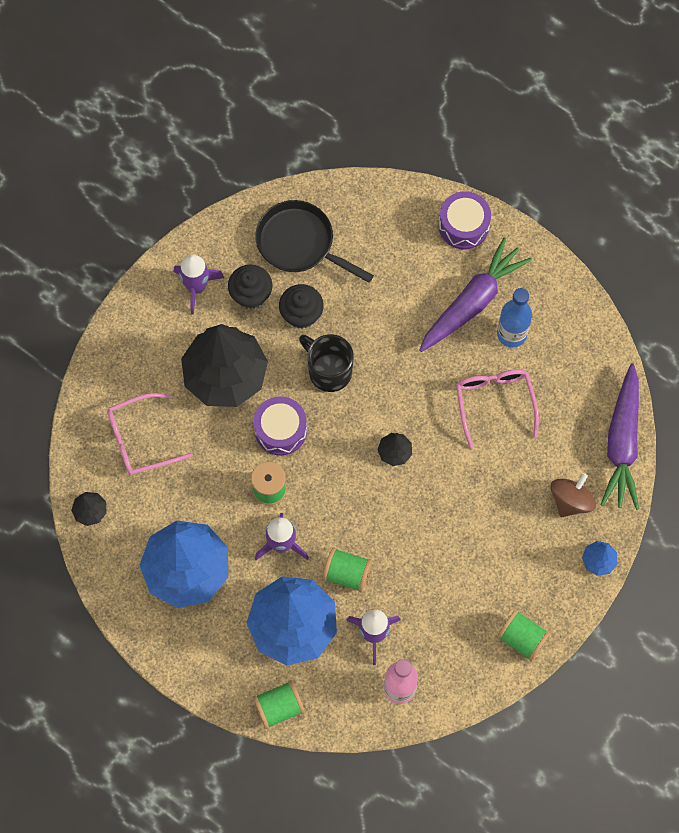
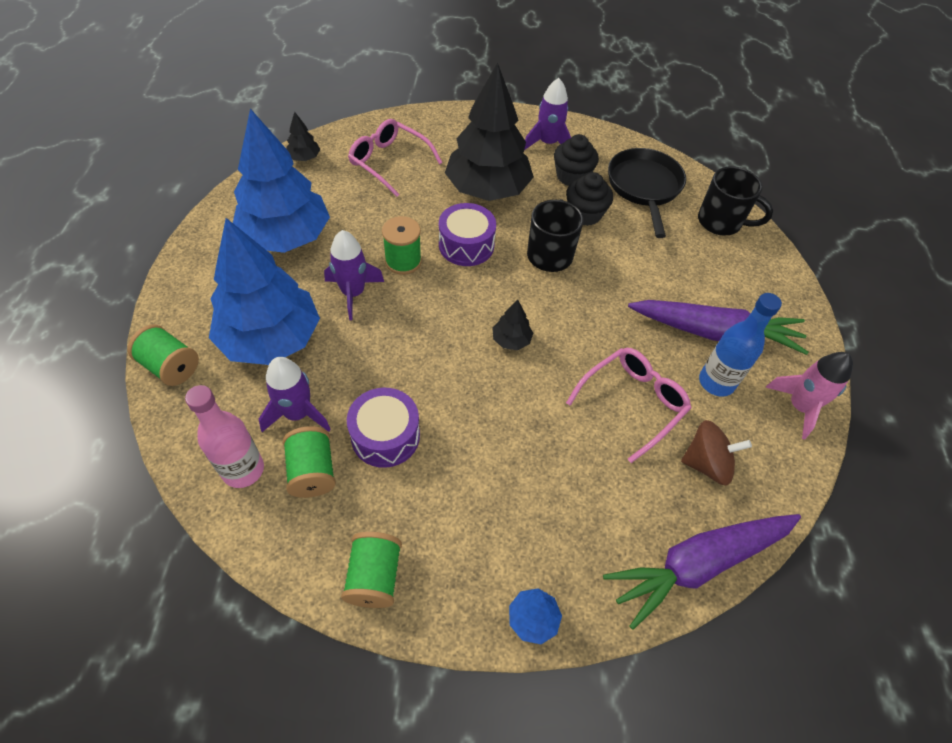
camera: 55 degrees right, 15 degrees down
(347, 574) = (354, 359): green spool -> green spool (312, 471)
(373, 212) = (721, 222): none -> black mug
(463, 226) = (778, 291): purple drum -> purple drum (385, 436)
(561, 294) = (799, 407): none -> pink rocket
(570, 501) = (584, 541): brown spinning top -> brown spinning top (706, 463)

